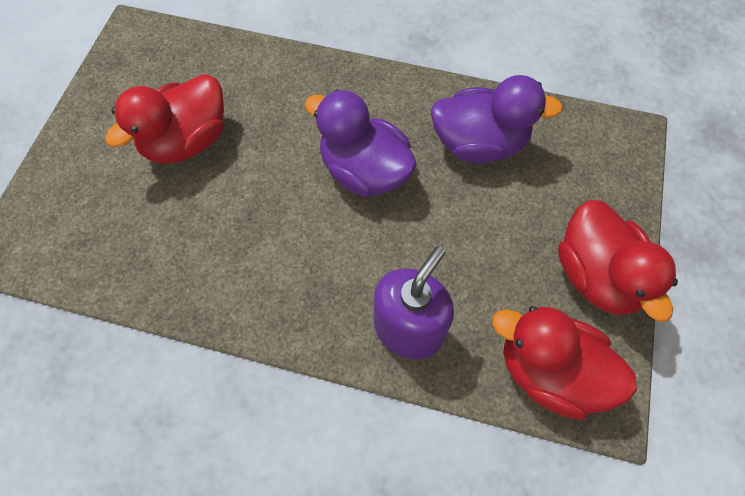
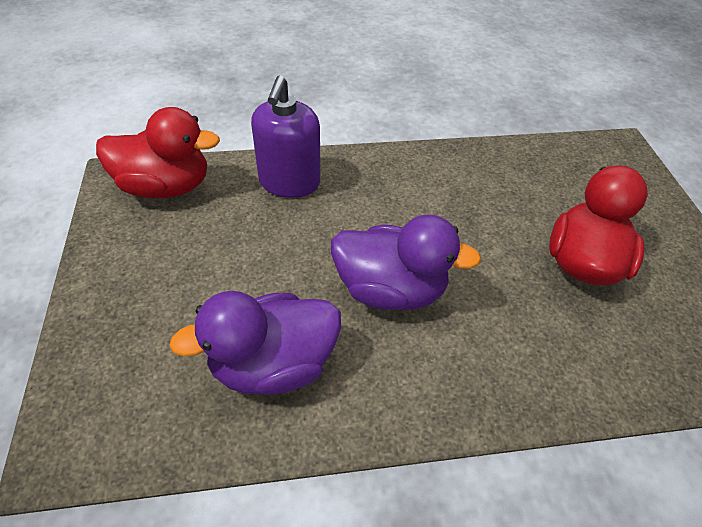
camera: 155 degrees right, 15 degrees down
(596, 275) = (121, 264): red duck -> none

